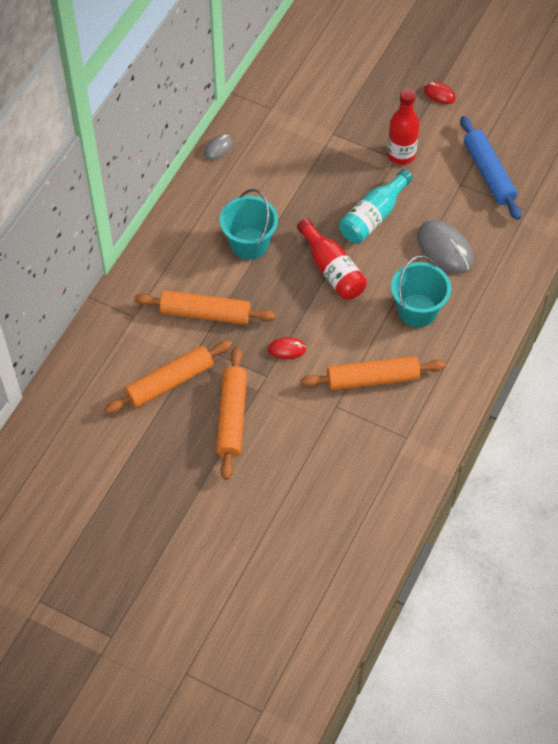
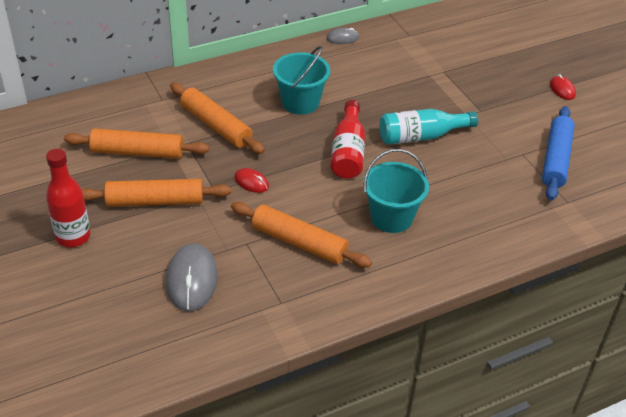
camera: 35 degrees right, 15 degrees down
(231, 417) = (155, 201): orange rolling pin -> orange rolling pin turned 45 degrees clockwise
(401, 155) = (487, 110): red bottle -> red bottle (73, 236)
(445, 249) = (462, 189): grey mouse -> grey mouse (192, 280)

